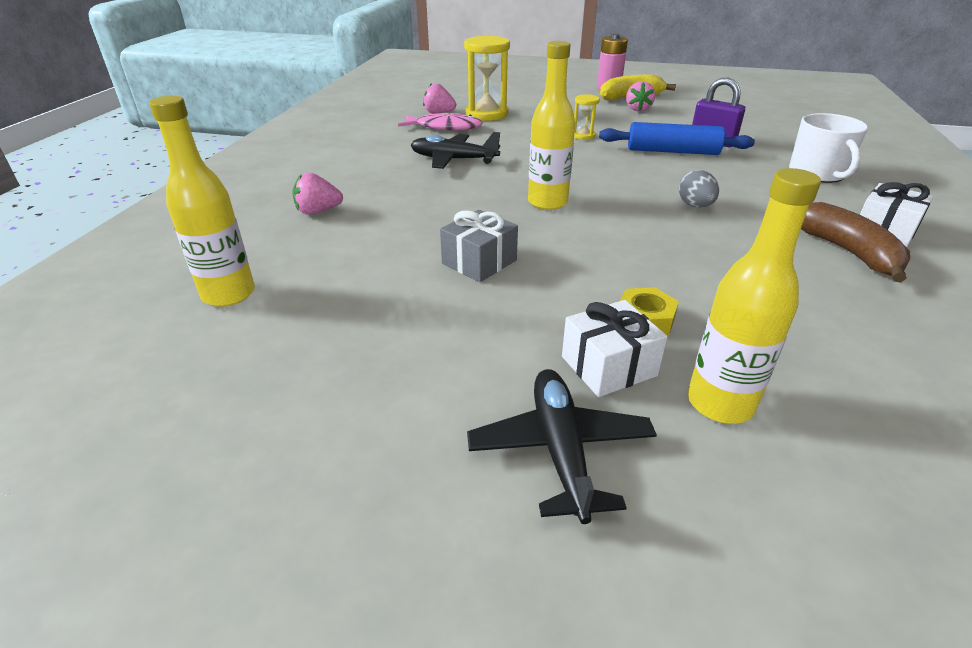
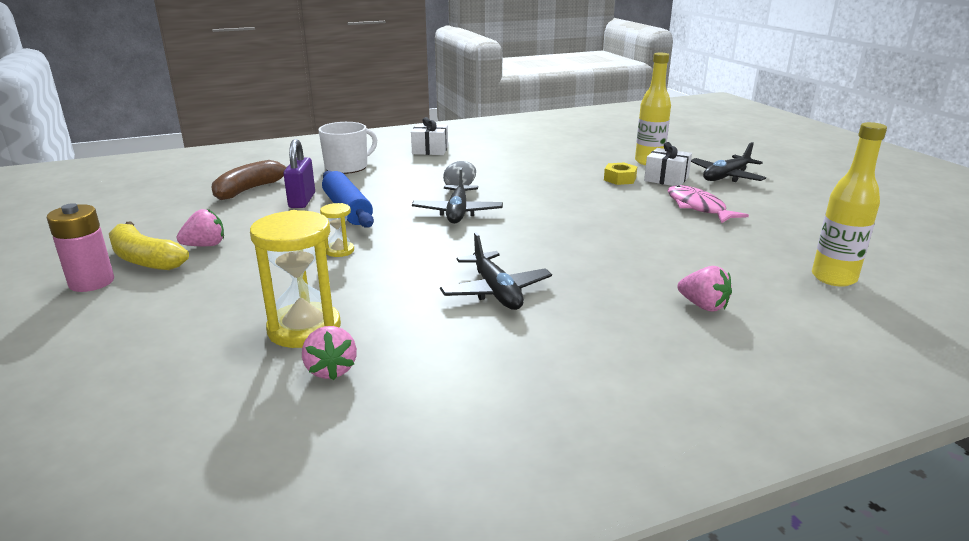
camera: 125 degrees left, 10 degrees down
(445, 127) = (395, 338): pink fish -> pink fish (698, 207)
(479, 262) = (645, 223): grey gift -> none
(547, 202) = (526, 227): yellow bottle -> none
(619, 186) = (457, 212): none -> black plane
(848, 252) = (472, 154): brown banana -> brown banana (250, 189)

